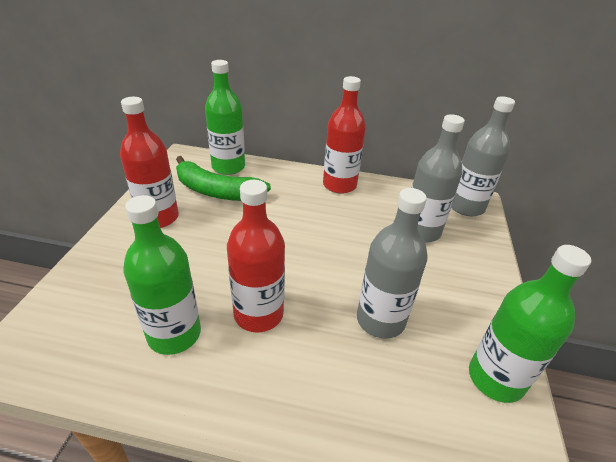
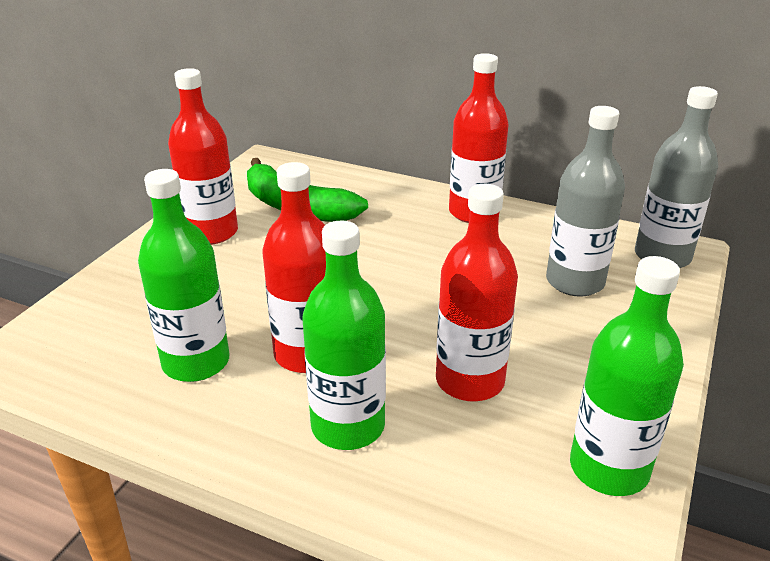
camera: 15 degrees right, 5 degrees down
(228, 167) = (321, 178): green bottle -> green bottle (348, 426)
(380, 320) = (470, 381): grey bottle -> red bottle

